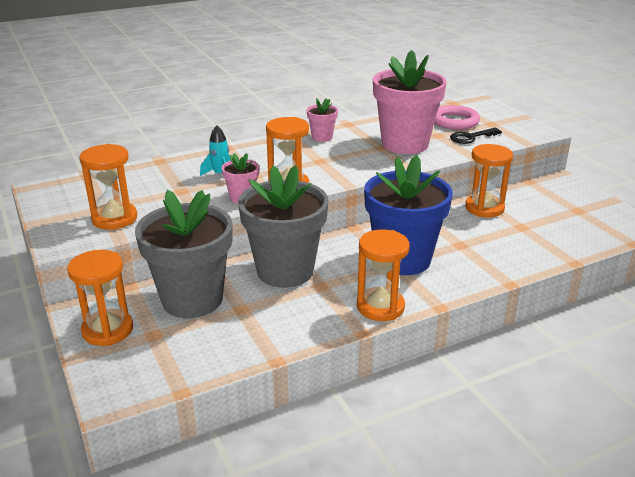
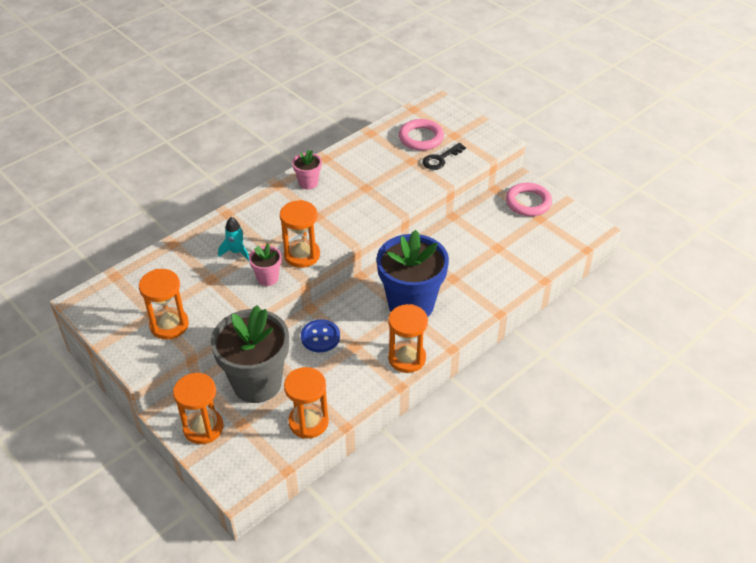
camera: 15 degrees left, 15 degrees up
(285, 271) = (320, 337): grey flower pot -> blue button
(405, 144) = (385, 179): pink flower pot -> none
(484, 208) = (463, 231): orange hourglass -> orange hourglass (308, 422)
(566, 196) = (528, 202): none -> pink ring

